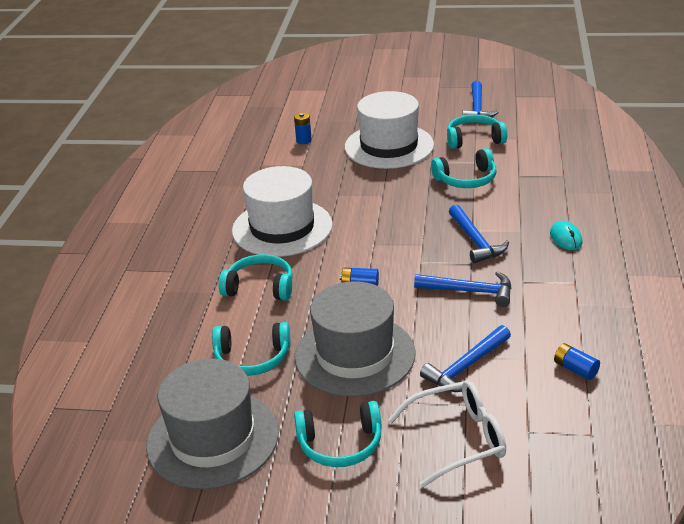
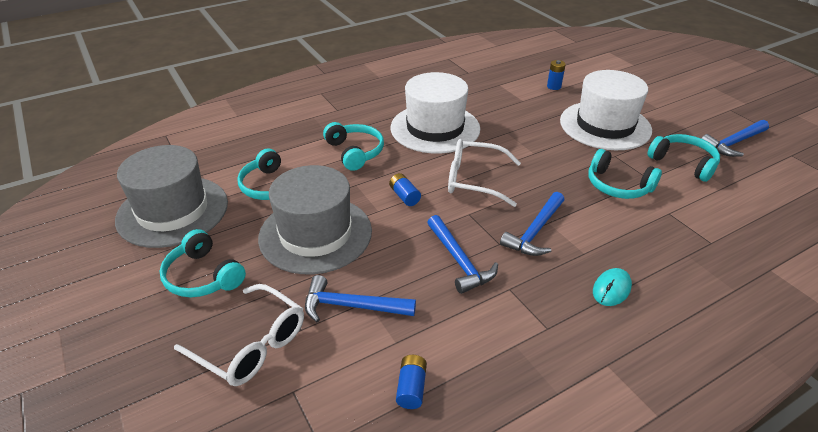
camera: 50 degrees right, 5 degrees up
(381, 240) = (474, 180): none -> white glasses

